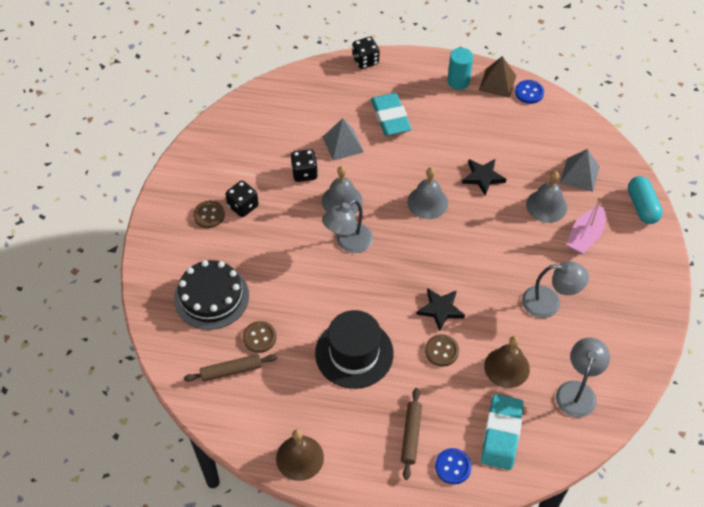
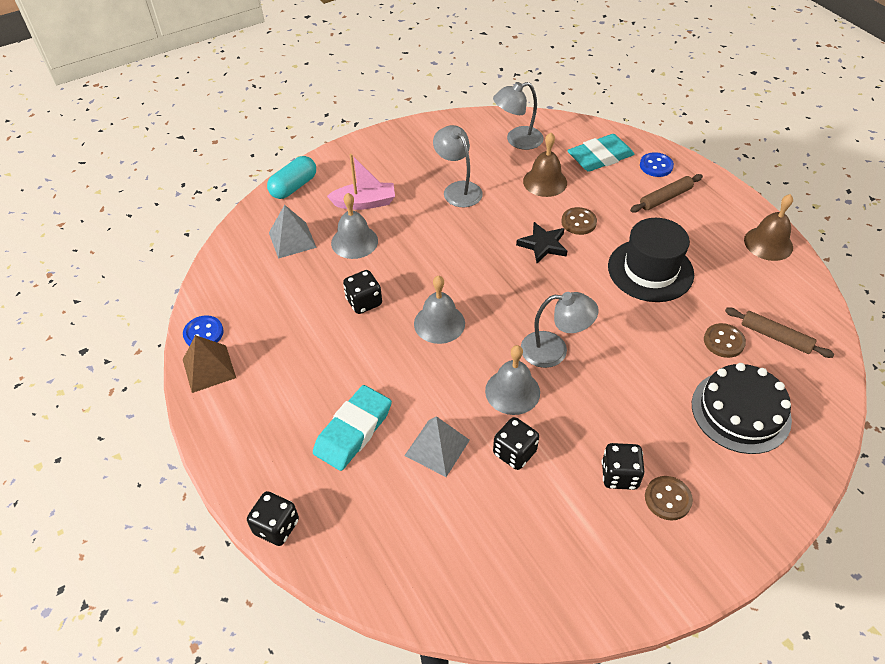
camera: 130 degrees left, 5 degrees down
(458, 81) = (236, 405): turquoise cylinder -> none
(483, 177) = (364, 302): black star -> black dice

